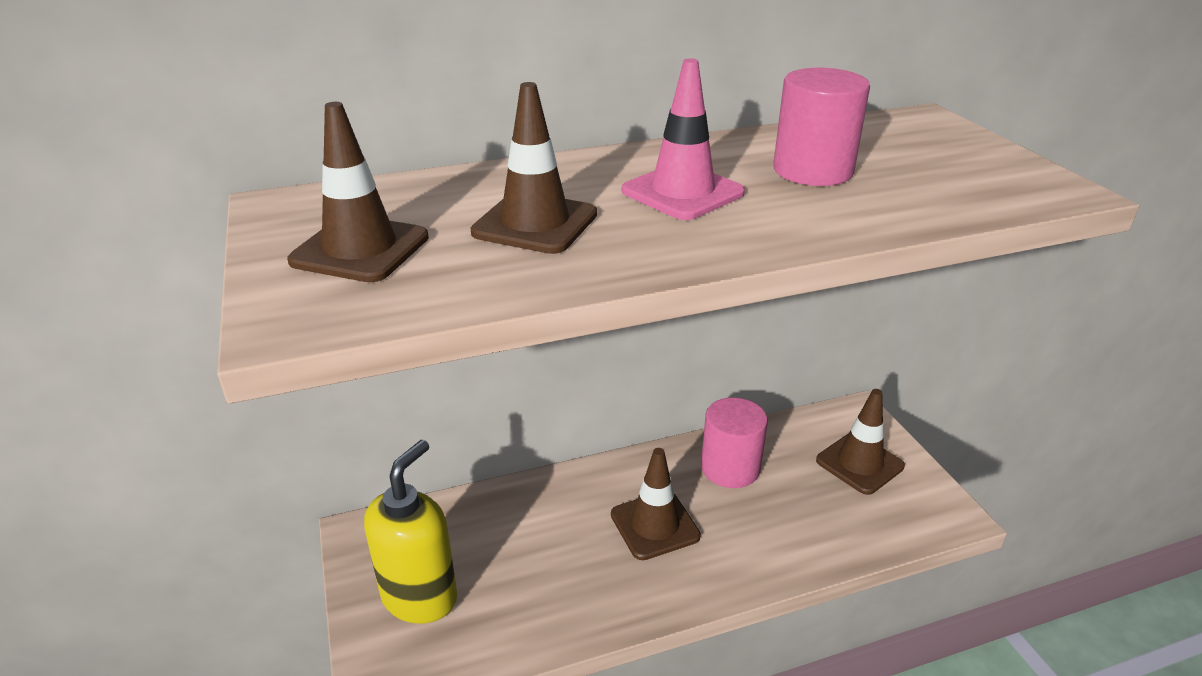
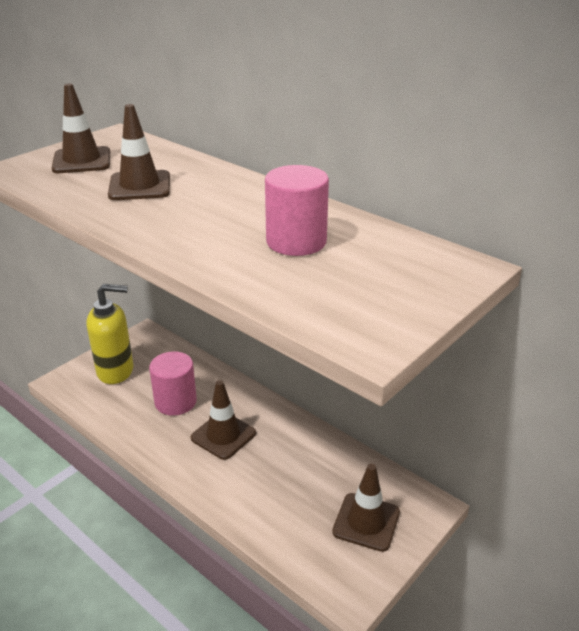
camera: 60 degrees right, 0 degrees up
(682, 192) = (217, 211): pink traffic cone -> none
(730, 468) = (303, 452): pink cylinder -> pink cylinder (175, 402)

